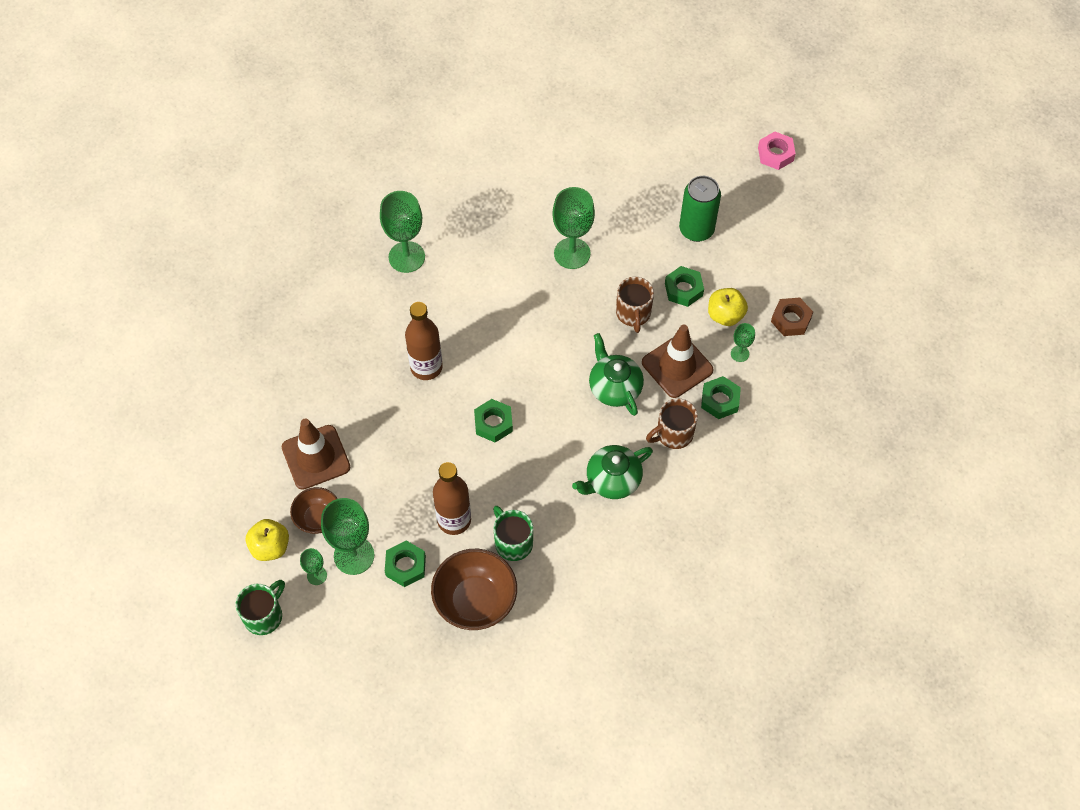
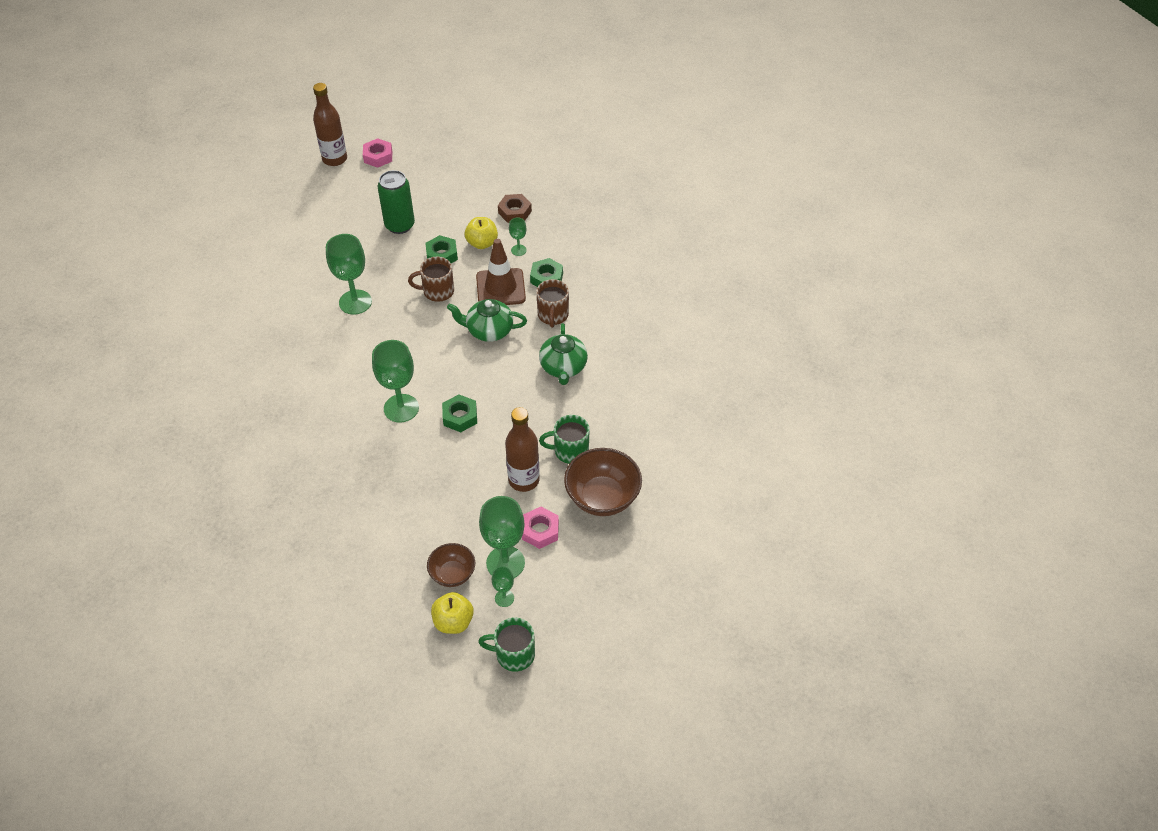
camera: 60 degrees left, 10 degrees down
(264, 615) = (513, 654): green mug -> green mug turned 60 degrees counterclockwise
(316, 457) = (395, 551): brown traffic cone -> none
(405, 566) = (540, 531): green nut -> pink nut
(406, 257) = (263, 405): green goblet -> green goblet (401, 408)
(426, 367) = (375, 437): brown bottle -> brown bottle (335, 159)
(633, 314) = (437, 291): brown mug -> brown mug turned 150 degrees clockwise

